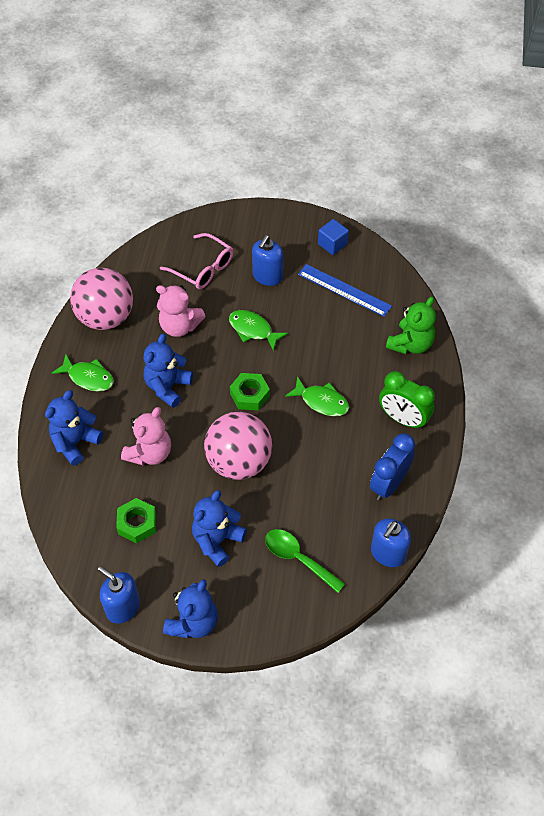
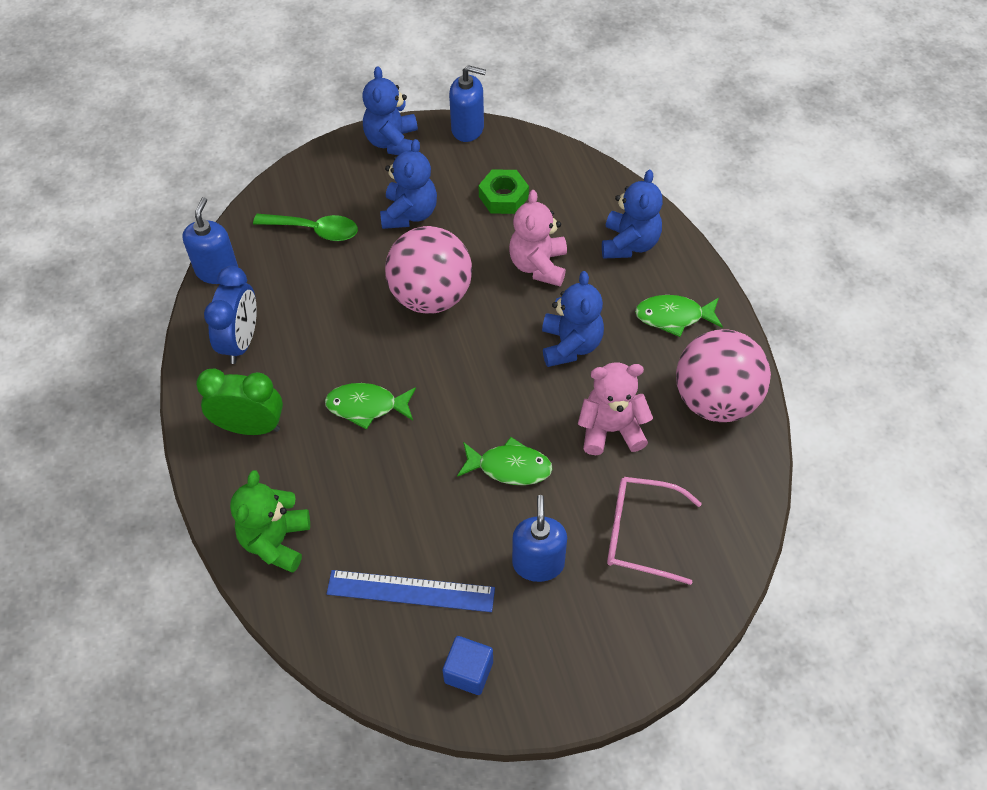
camera: 155 degrees right, 0 degrees up
(249, 395) = (463, 377): green nut -> none

